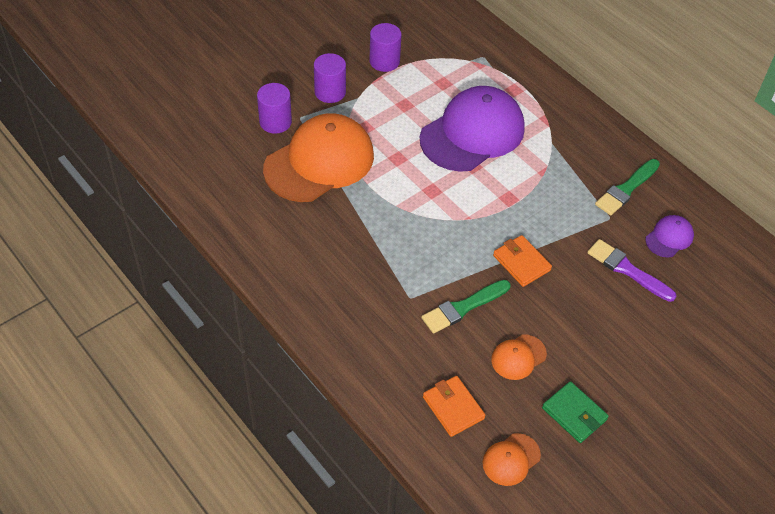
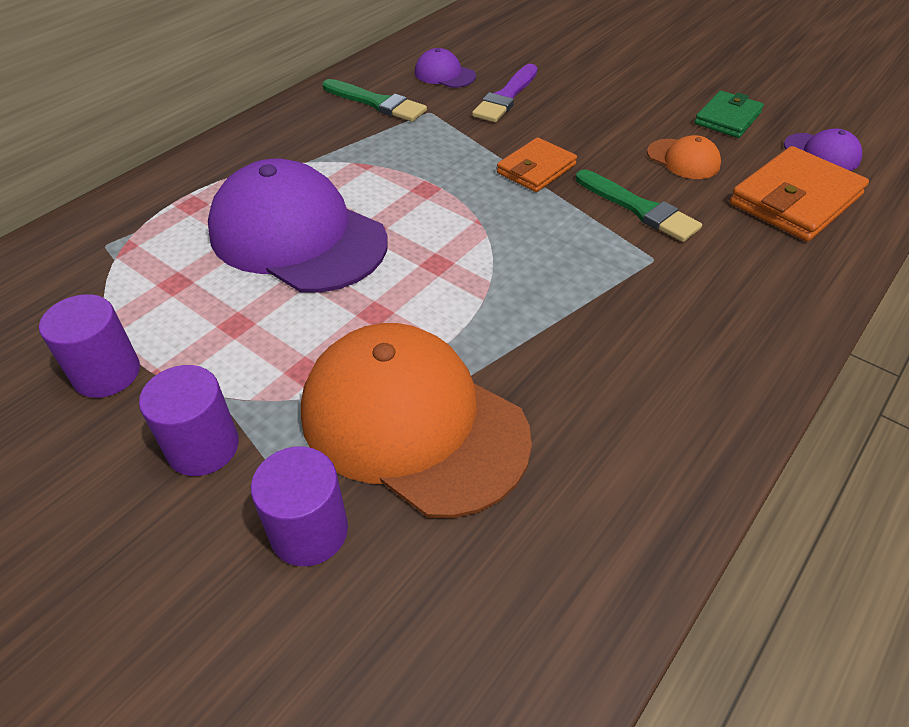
camera: 100 degrees left, 5 degrees down
(453, 407) = (795, 200): orange wallet -> orange wallet, size x1.61
(511, 459) = (822, 153): orange cap -> purple cap

